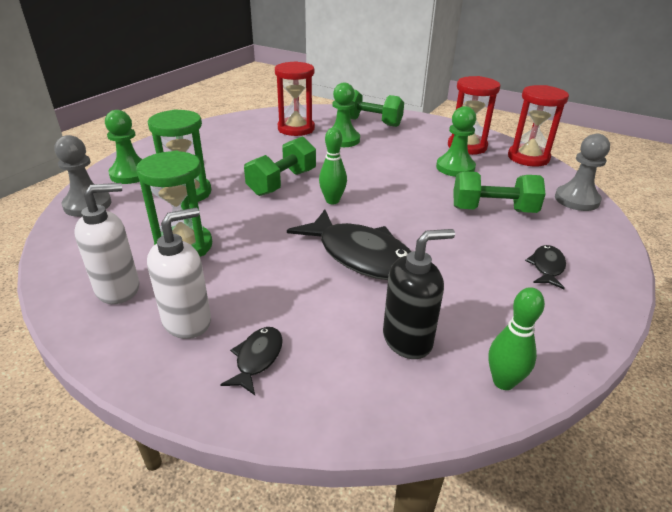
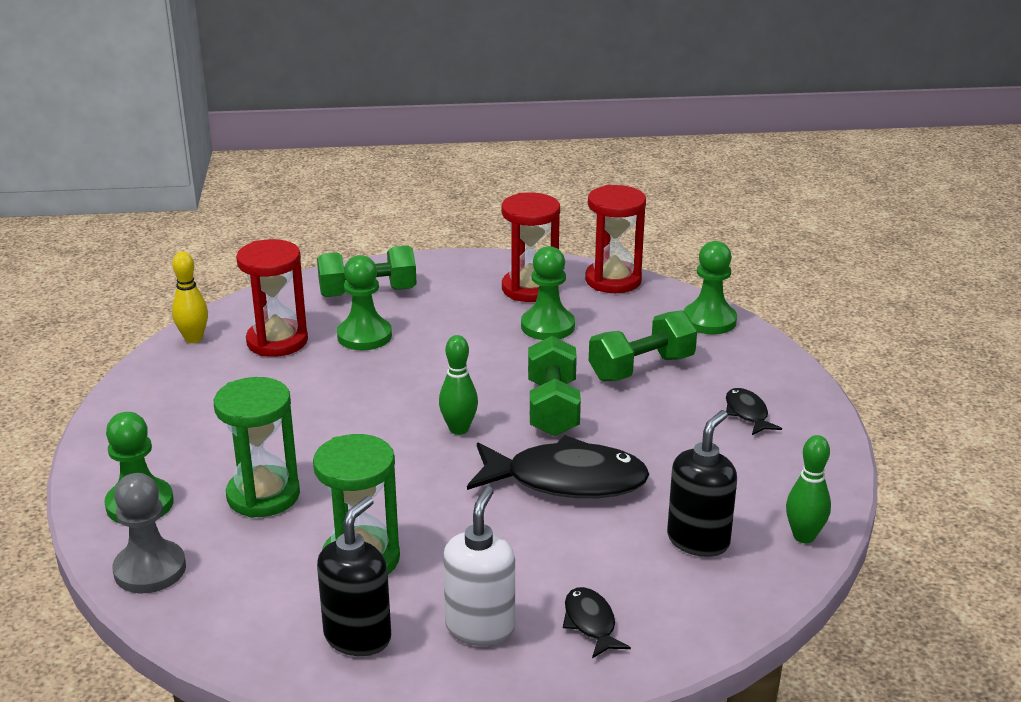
camera: 35 degrees left, 5 degrees down
(118, 289) = (358, 637): white soap dispenser -> black soap dispenser
(260, 116) = (193, 338): none -> yellow bowling pin
(282, 182) = (367, 430): green dumbbell -> green dumbbell (552, 408)
(576, 200) = (709, 320): grey pawn -> green pawn

